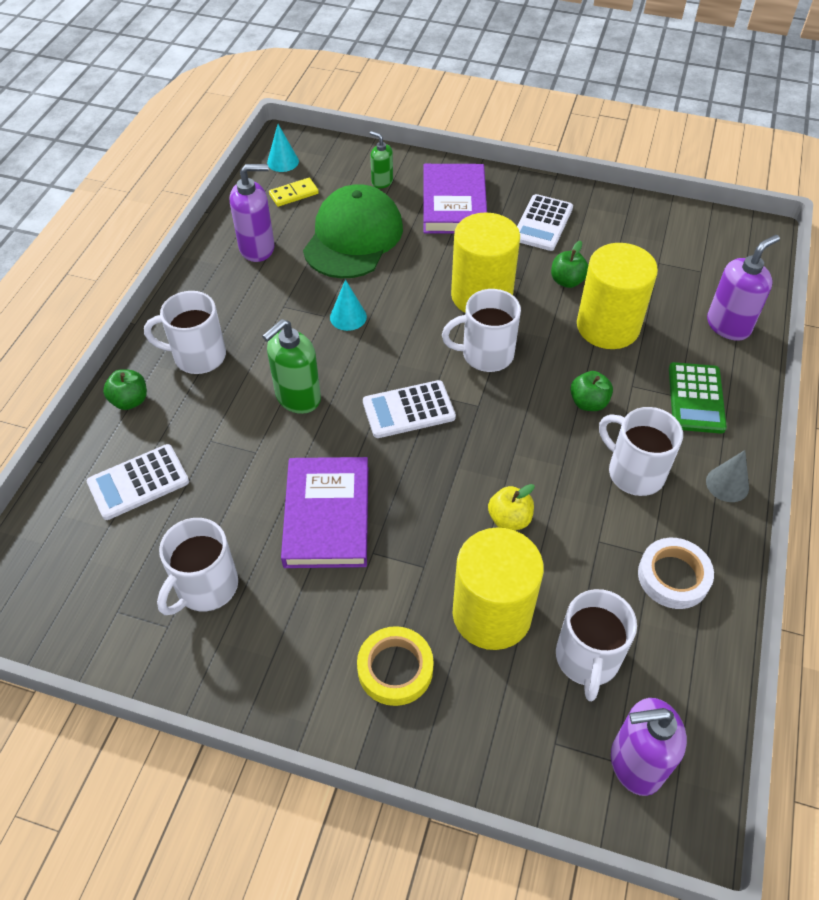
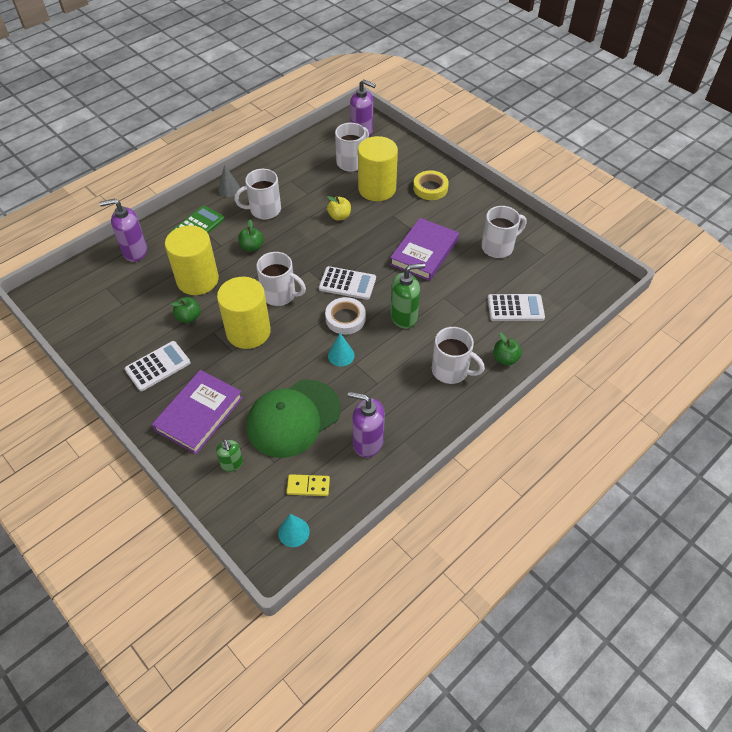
camera: 150 degrees left, 0 degrees up
(634, 472) = (264, 210): white mug -> white mug turned 90 degrees clockwise
(673, 576) = (290, 171): white tape -> white tape (345, 318)

